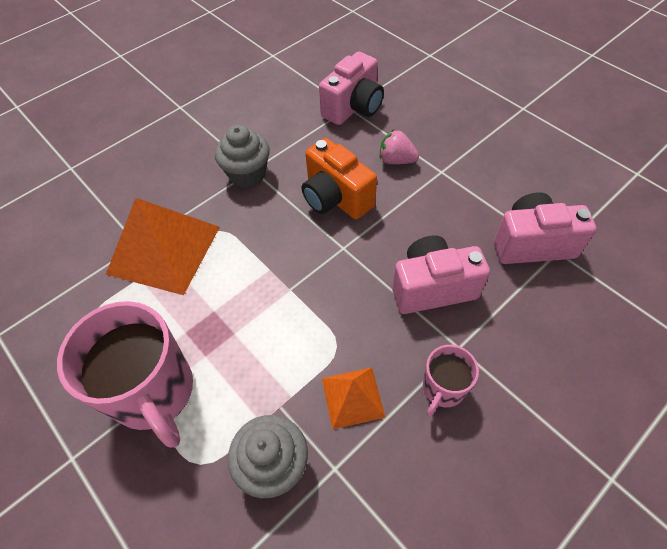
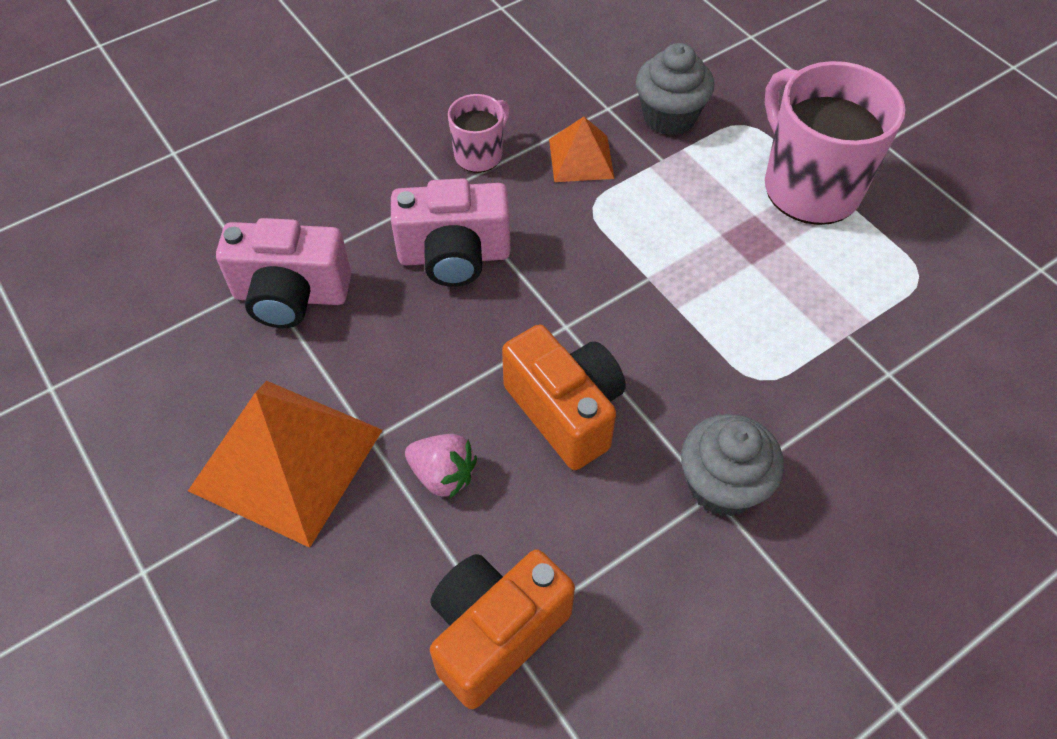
camera: 175 degrees left, 0 degrees up
(164, 249) = (842, 358): orange pyramid -> orange pyramid (286, 460)
(353, 107) = (495, 633): pink camera -> orange camera

